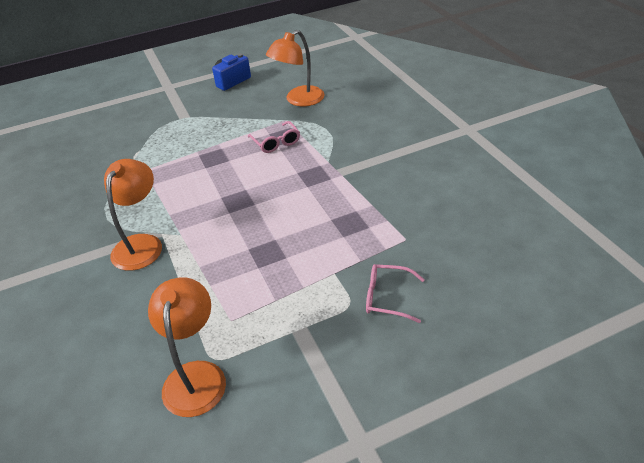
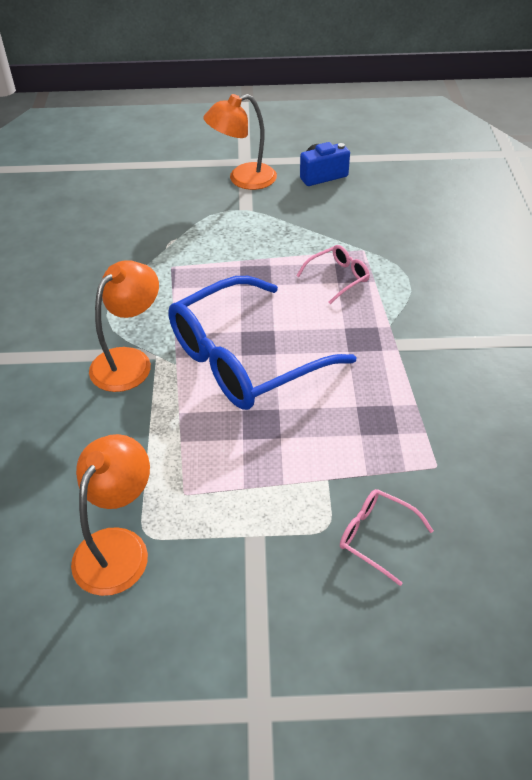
camera: 20 degrees right, 5 degrees up
(233, 214) = (245, 359): none -> blue glasses
(276, 142) = (338, 278): pink glasses -> pink glasses turned 120 degrees counterclockwise
(299, 100) = (392, 226): orange lamp -> orange lamp (243, 179)

